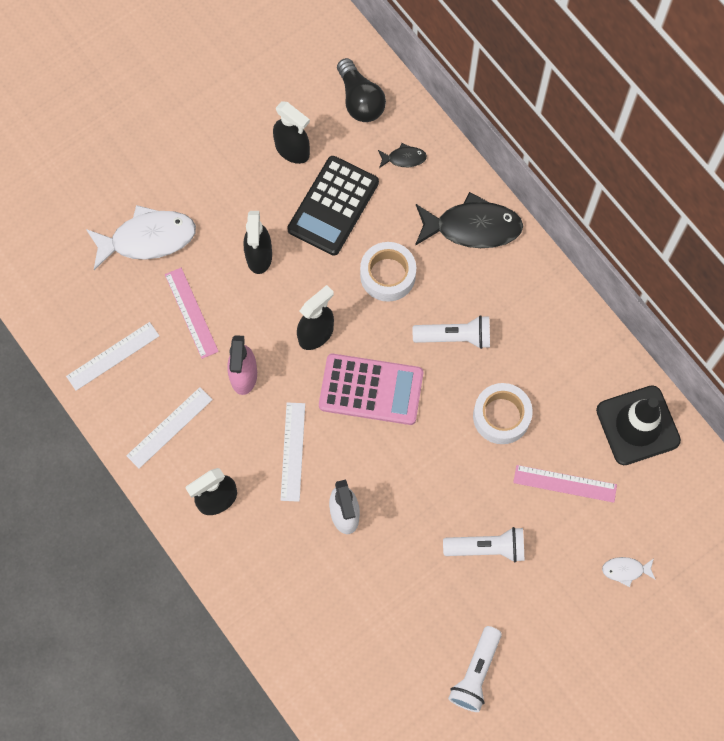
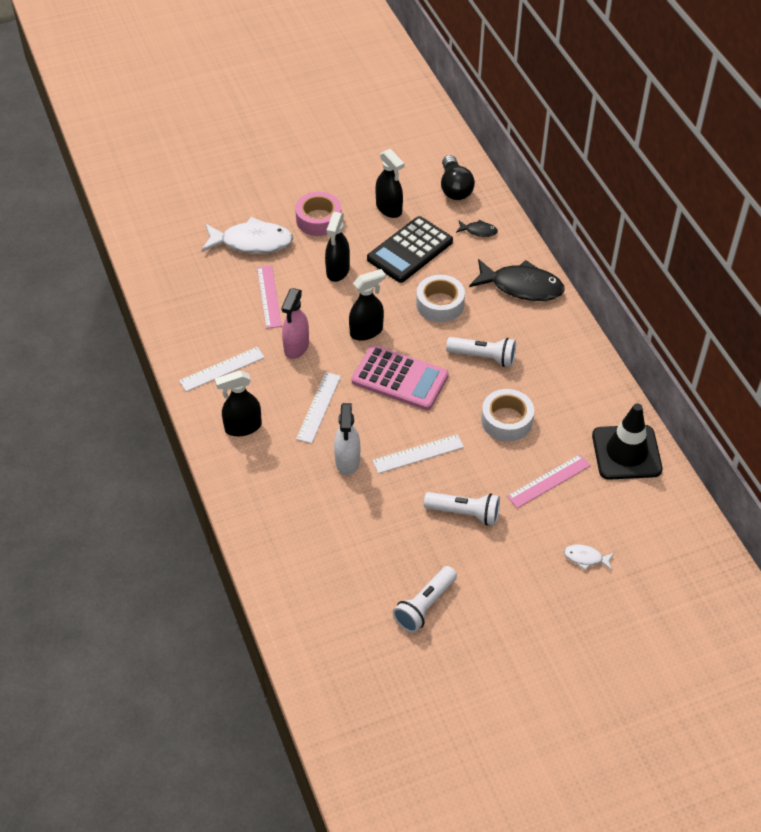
camera: 15 degrees right, 20 degrees down
(113, 356) = (194, 312): white ruler -> white ruler (418, 454)
(215, 186) = (318, 219): none -> pink tape
(565, 483) = (548, 481): pink ruler -> pink ruler turned 60 degrees counterclockwise

